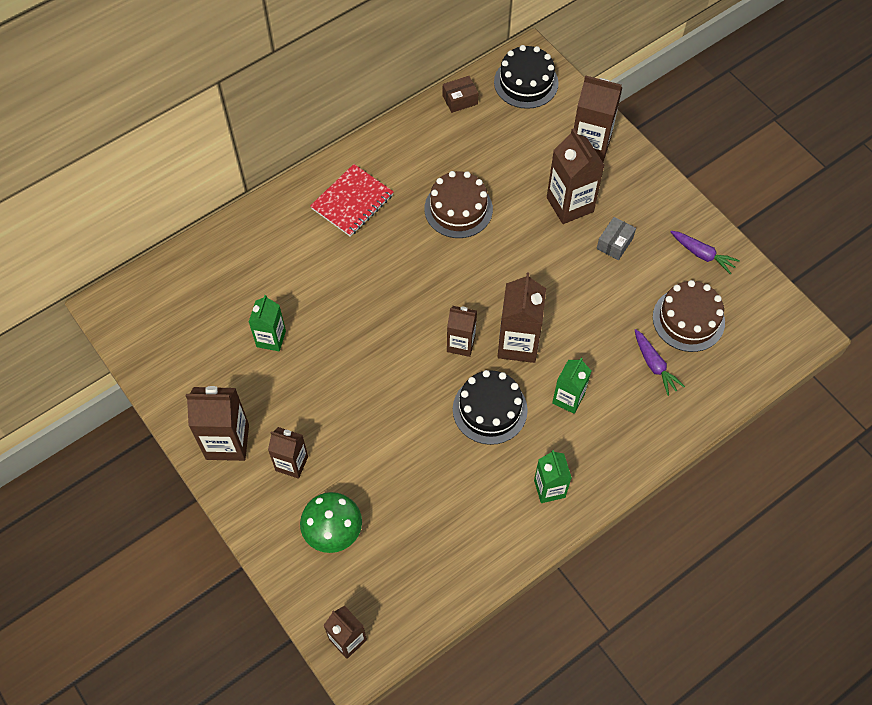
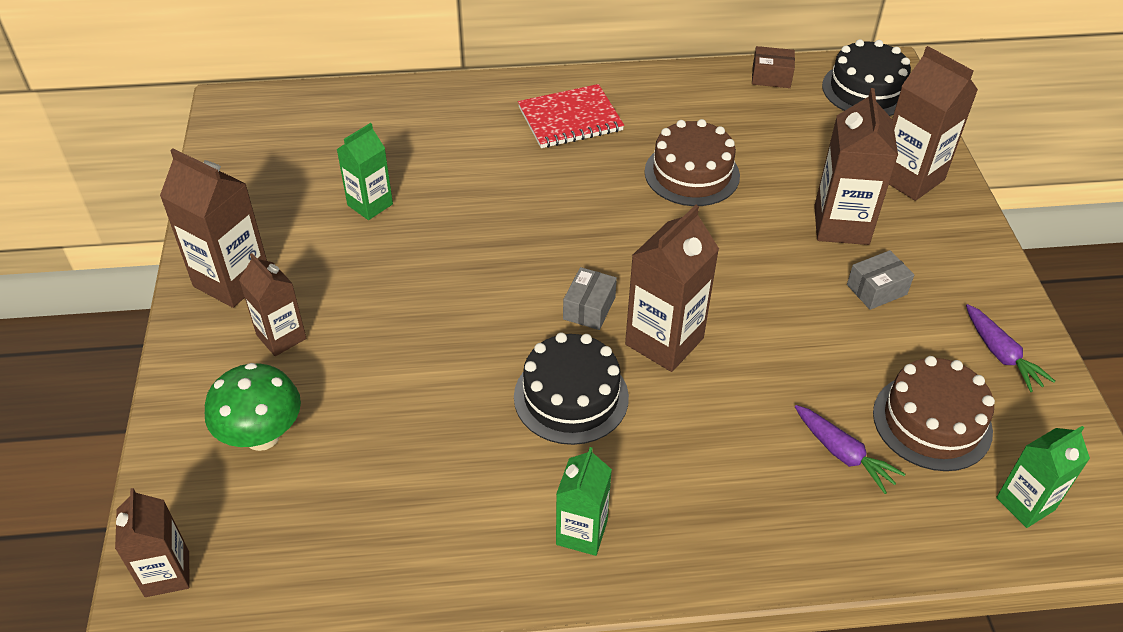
camera: 30 degrees right, 15 degrees down
(461, 344) = (589, 308): brown carton -> grey box
(568, 398) = (688, 435): green carton -> green carton (1025, 504)
(654, 365) = (843, 454): purple carrot -> purple carrot turned 45 degrees counterclockwise

